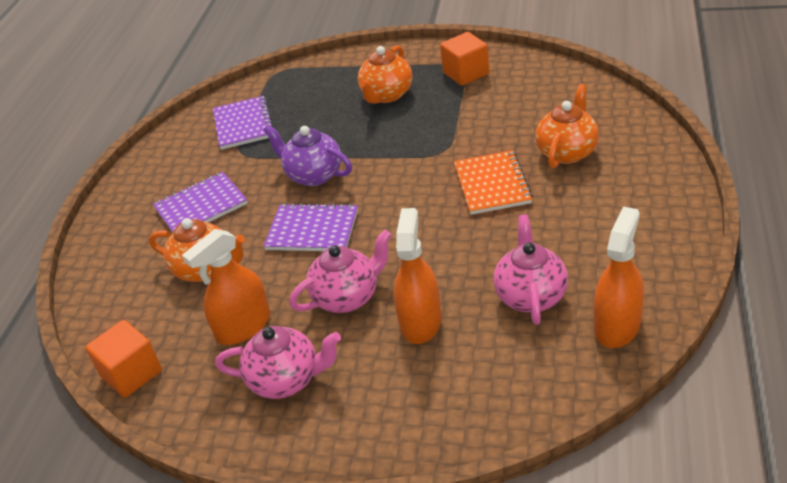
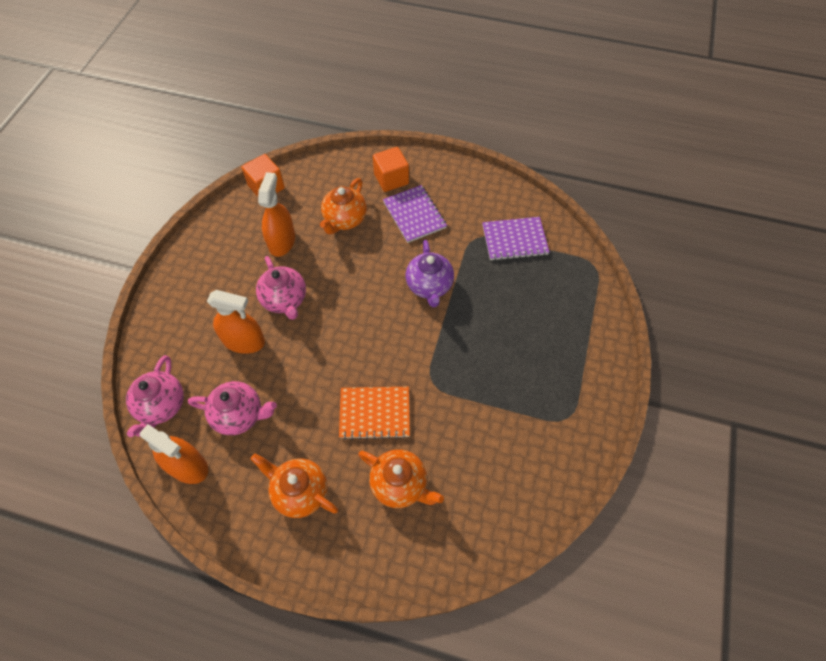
camera: 90 degrees right, 20 degrees up
(243, 326) = (282, 241): orange spray bottle -> orange spray bottle turned 45 degrees clockwise
(286, 380) = (227, 263): pink teapot -> pink teapot (161, 406)
(312, 230) = (362, 283): purple notebook -> none
(313, 175) = (429, 286): purple teapot -> purple teapot turned 135 degrees clockwise
(387, 95) = (532, 349): orange teapot -> orange teapot (300, 492)
(466, 73) = (554, 422): orange cube -> orange cube (391, 179)

